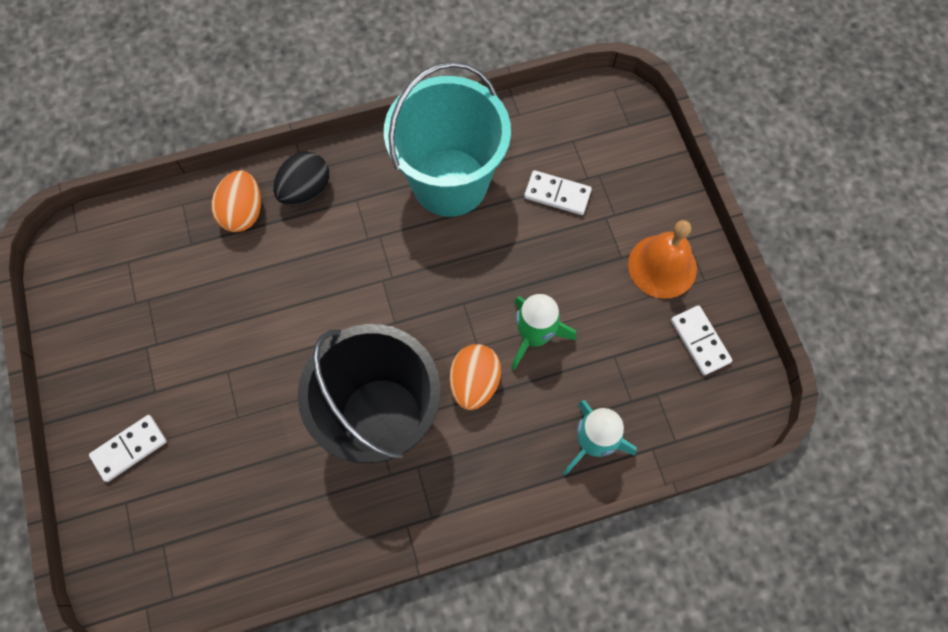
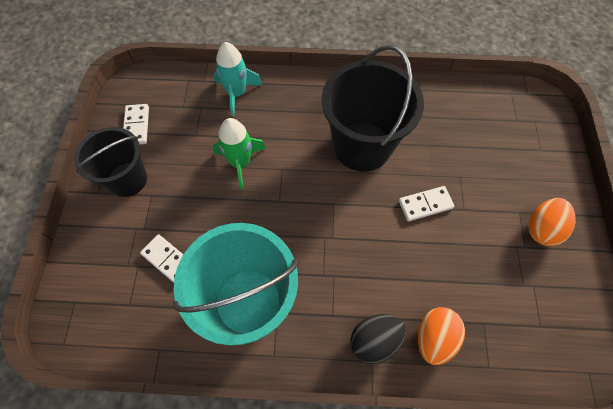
camera: 160 degrees left, 5 degrees down
(129, 448) = (538, 180): white domino -> white domino (425, 204)
(474, 383) = (293, 147): orange egg -> orange egg (542, 229)
(662, 266) = (127, 179): orange bell -> black bucket

